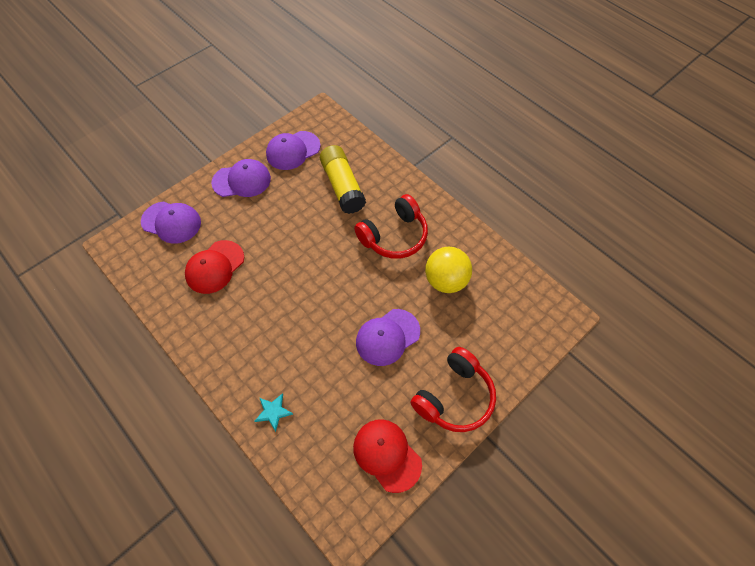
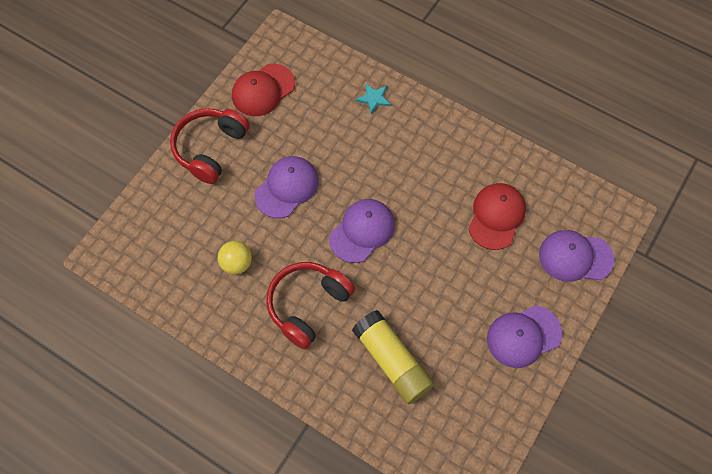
camera: 165 degrees right, 5 degrees up
(293, 150) = (479, 403): purple cap -> purple cap (362, 231)
(387, 455) = (263, 90): red cap -> red cap turned 105 degrees clockwise
(446, 281) = (237, 263): yellow ball -> yellow ball, size x0.64

